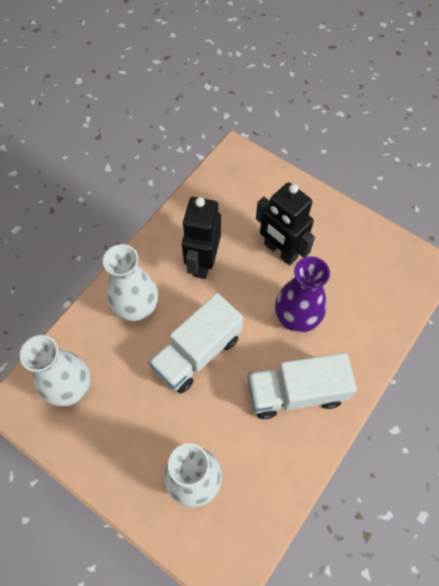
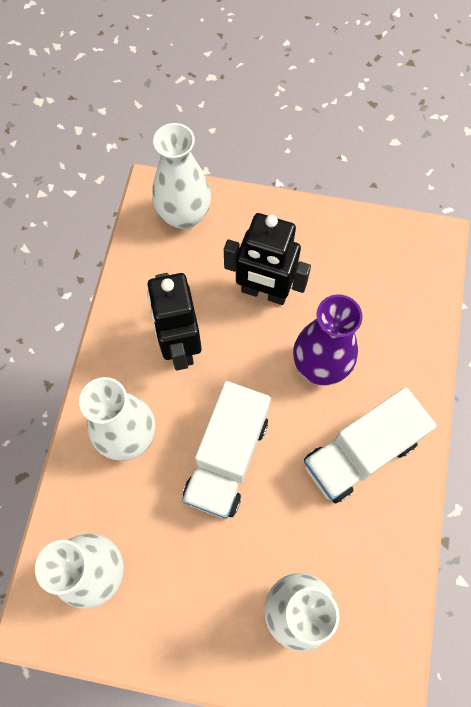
camera: 25 degrees left, 5 degrees up
(249, 177) = (184, 216): none -> white vase

